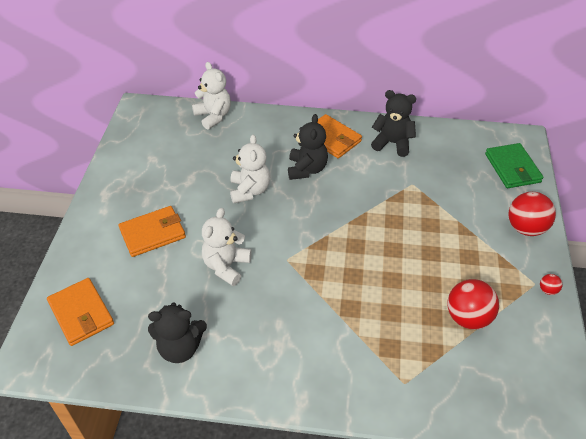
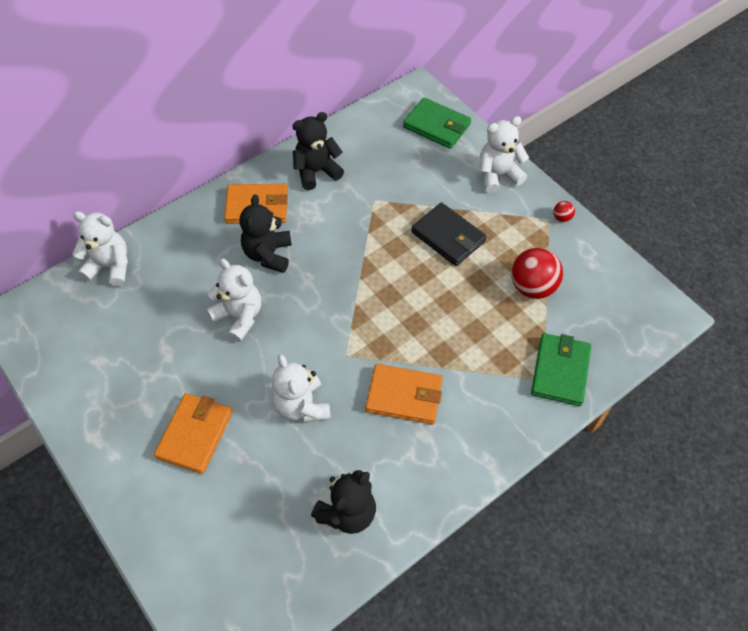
camera: 45 degrees left, 10 degrees up
(81, 313) = (220, 568): orange wallet -> orange wallet (404, 396)
(307, 169) = (268, 254): black teddy bear -> black teddy bear turned 135 degrees counterclockwise
(424, 388) = (560, 371): none -> green wallet
(440, 240) = (448, 237): none -> black wallet
(525, 228) = (498, 175): red ball -> white teddy bear

